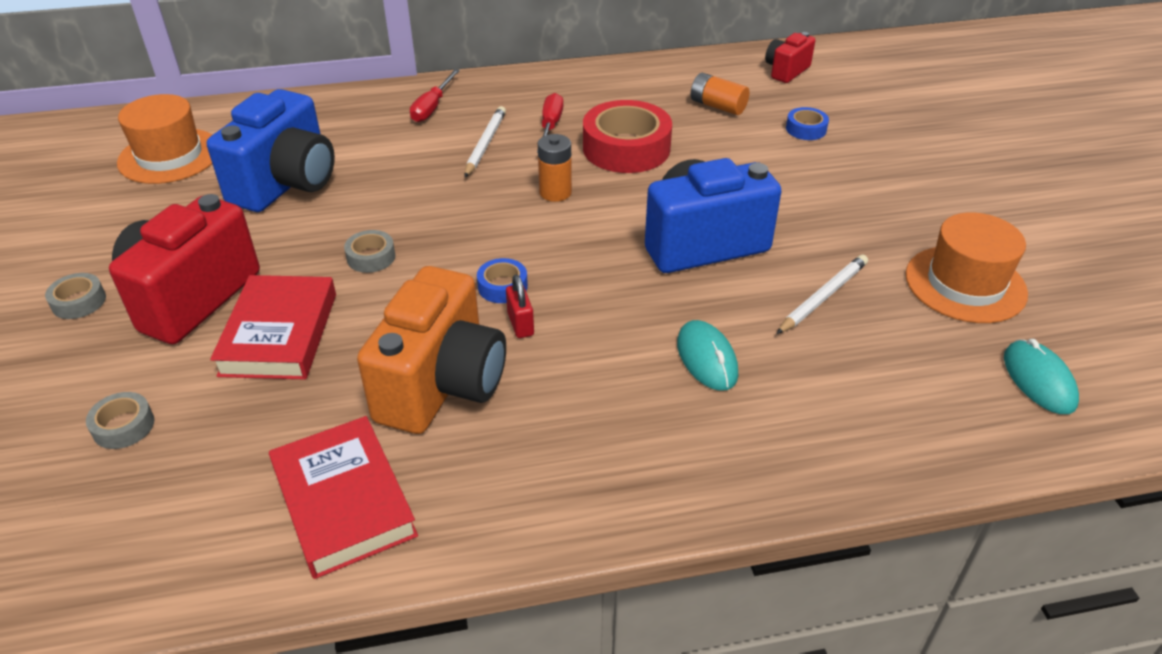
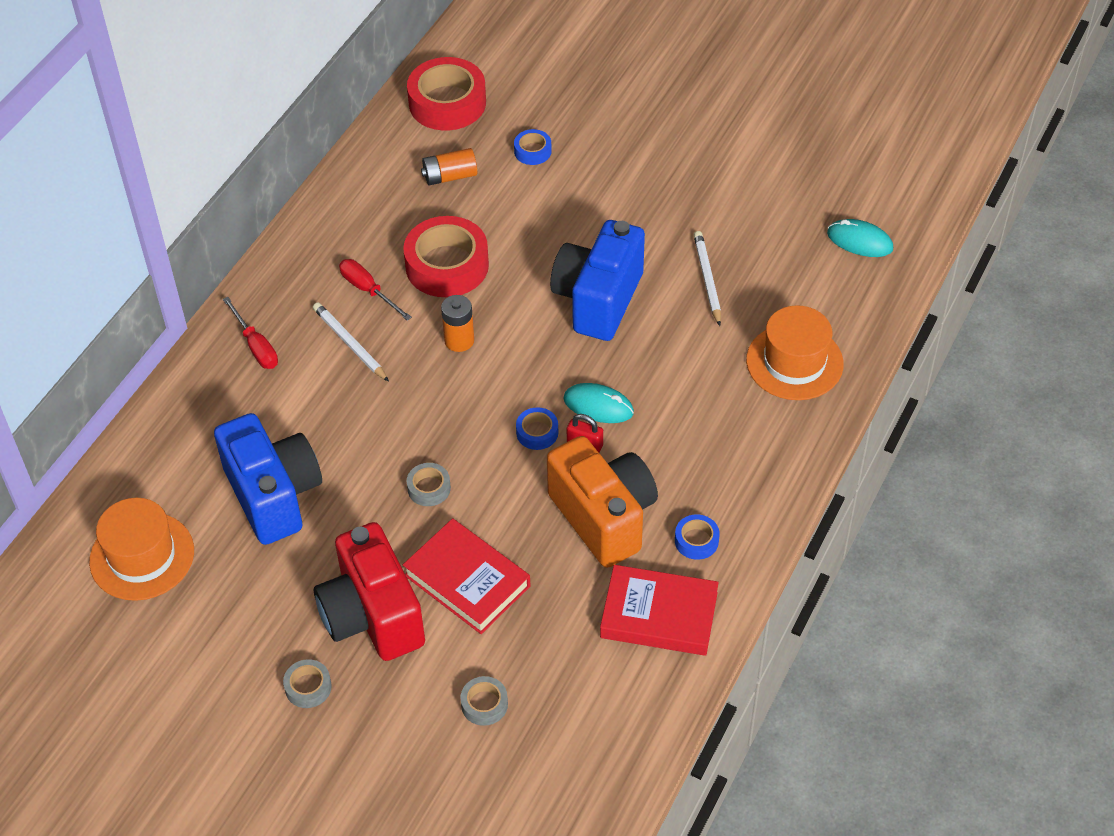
camera: 50 degrees left, 10 degrees up
(477, 476) = (696, 541): none -> blue tape
(707, 358) = (704, 373): turquoise mouse -> turquoise mouse (598, 406)
(786, 71) = (447, 103): red camera -> red tape
(965, 284) = (762, 205): orange hat -> orange hat (794, 362)

